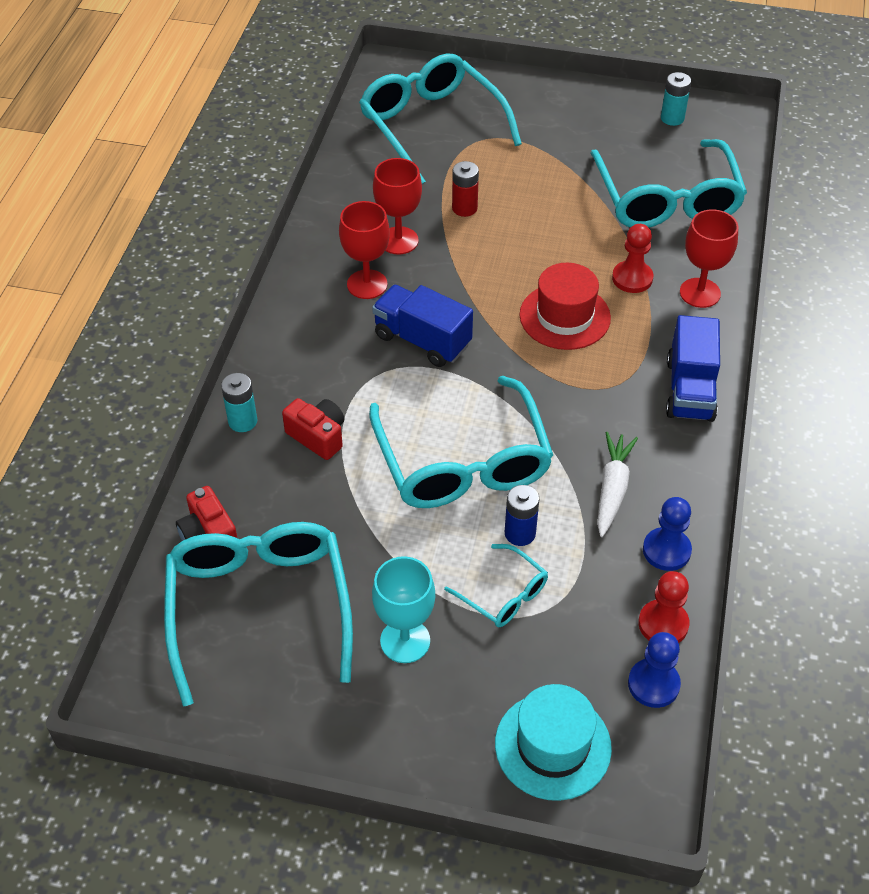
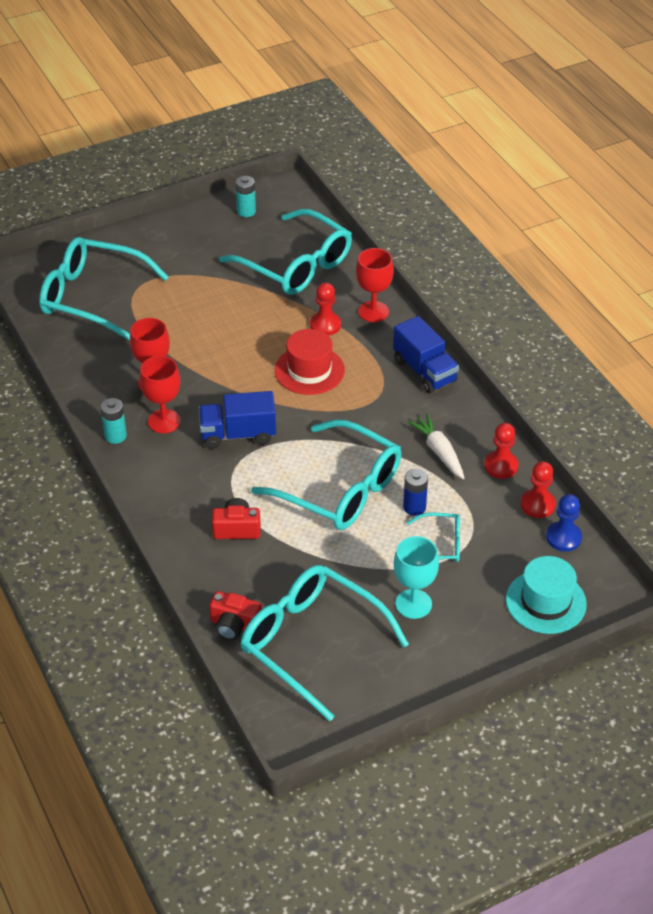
camera: 40 degrees left, 5 degrees down
(242, 421) = (179, 549): turquoise battery -> turquoise battery (115, 436)
(464, 208) = (174, 339): red battery -> none
(666, 550) = (501, 466): blue pawn -> red pawn

